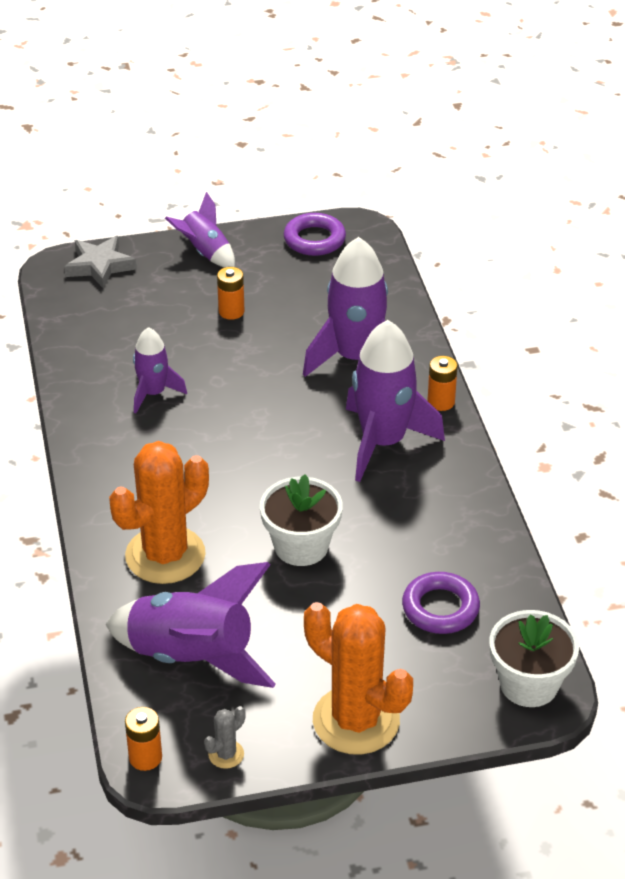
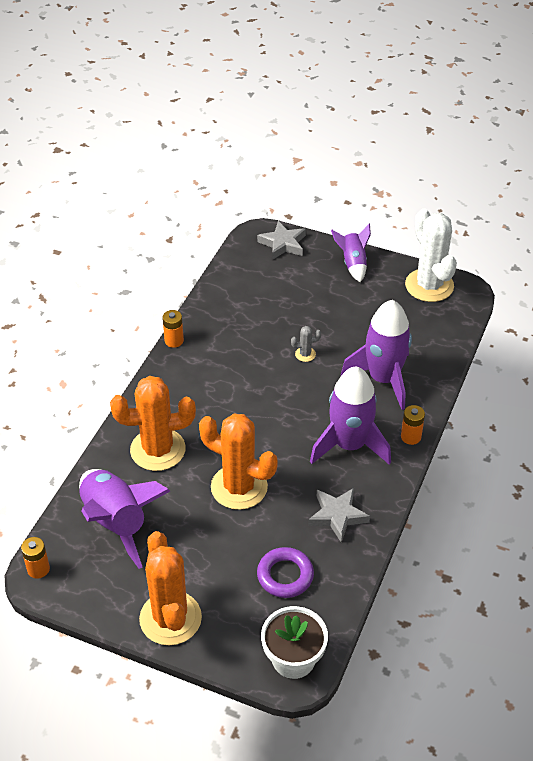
camera: 35 degrees right, 5 degrees up
(153, 393) = (241, 342): purple rocket -> none
(226, 754) = (81, 594): grey cactus -> grey cactus (305, 354)
(231, 311) = (334, 310): orange battery -> orange battery (174, 341)
(301, 546) = (239, 487): white flower pot -> orange cactus
(314, 239) = (429, 285): purple ring -> white cactus
(439, 519) = (337, 516): none -> grey star

